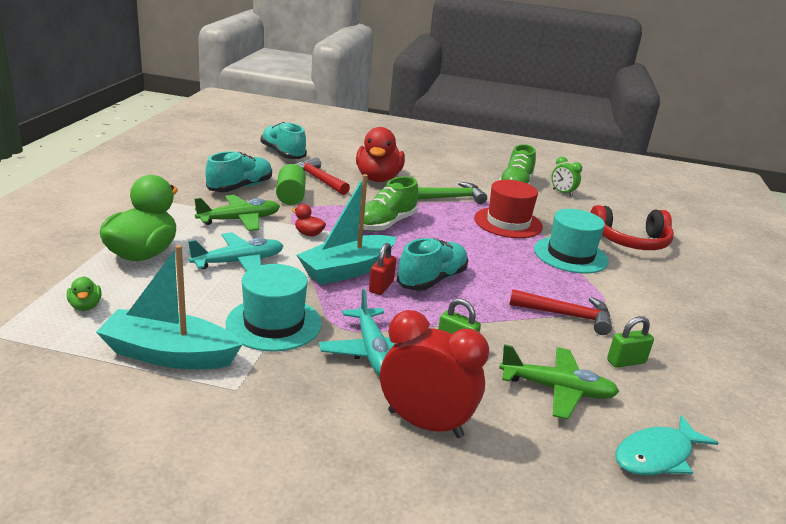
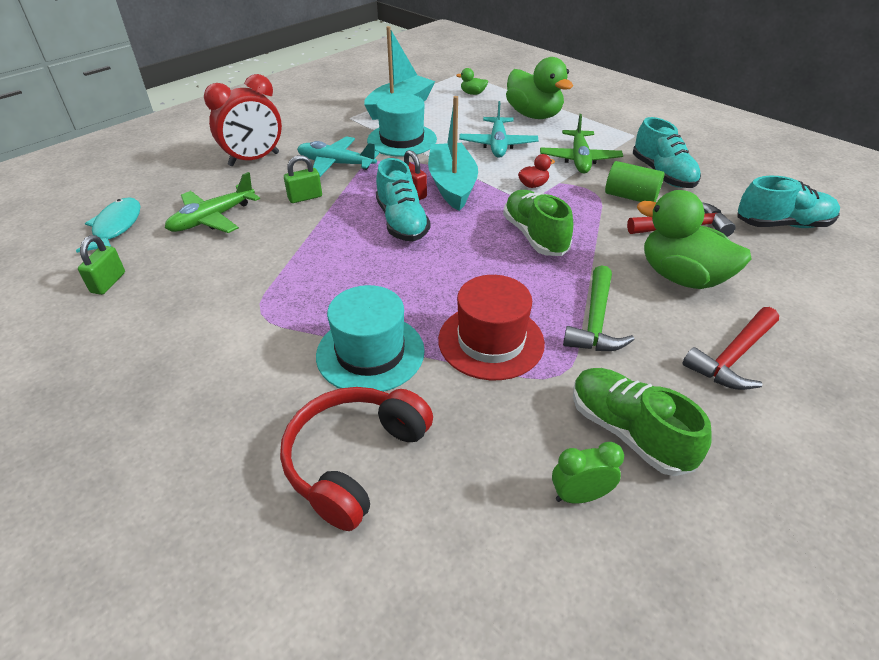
camera: 125 degrees right, 15 degrees up
(378, 178) = (681, 277): red duck -> green duck
(566, 315) = (275, 275): red hammer -> red hammer (733, 357)
(626, 362) = (188, 272): green padlock -> green padlock (108, 282)

